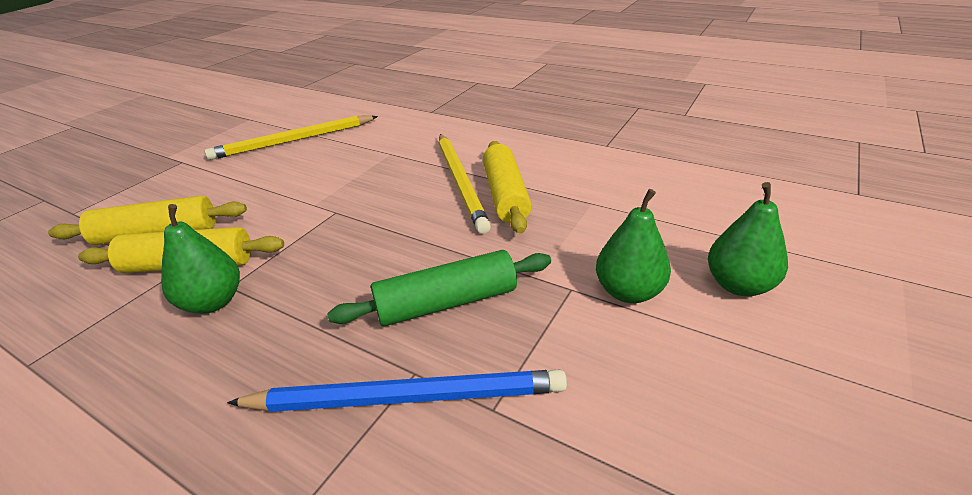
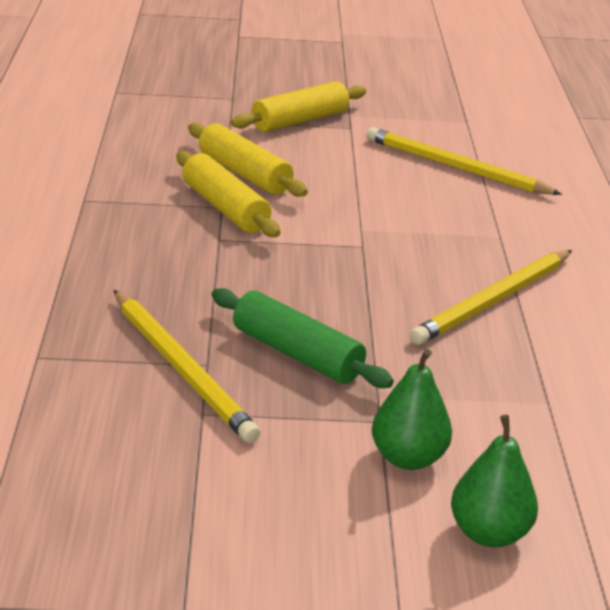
camera: 55 degrees right, 5 degrees down
(213, 302) = (196, 240): green pear -> none
(405, 397) = (181, 368): blue pencil -> yellow pencil
(505, 195) = (499, 338): yellow rolling pin -> yellow rolling pin (300, 121)

